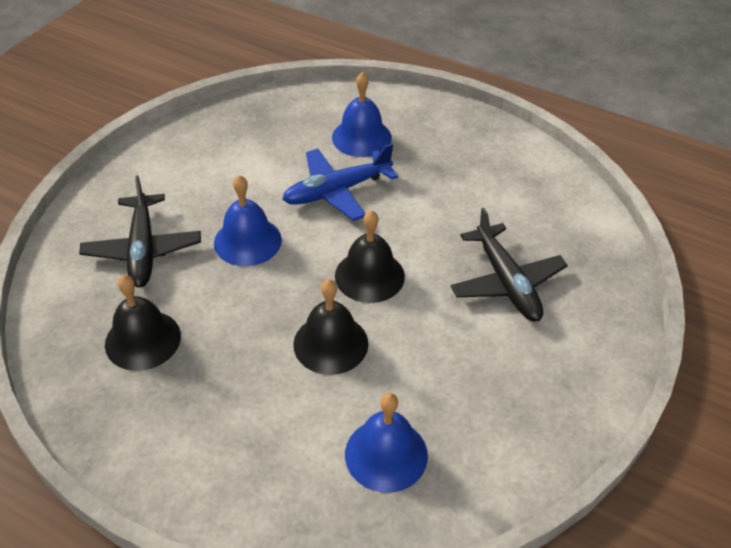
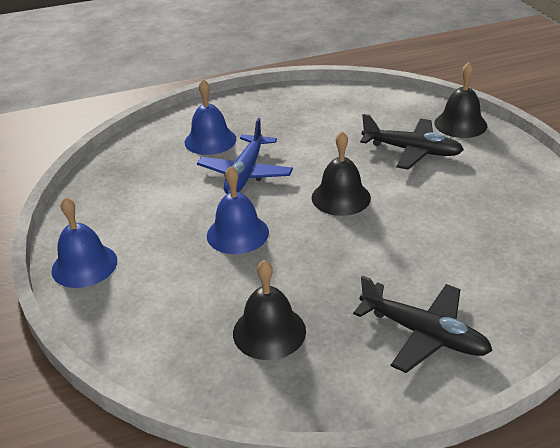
camera: 45 degrees left, 10 degrees down
(143, 249) = (174, 289): black plane -> black plane (424, 334)
(330, 343) = (381, 242): black bell -> black bell (460, 124)
(386, 454) = (501, 264): blue bell -> blue bell (84, 265)

